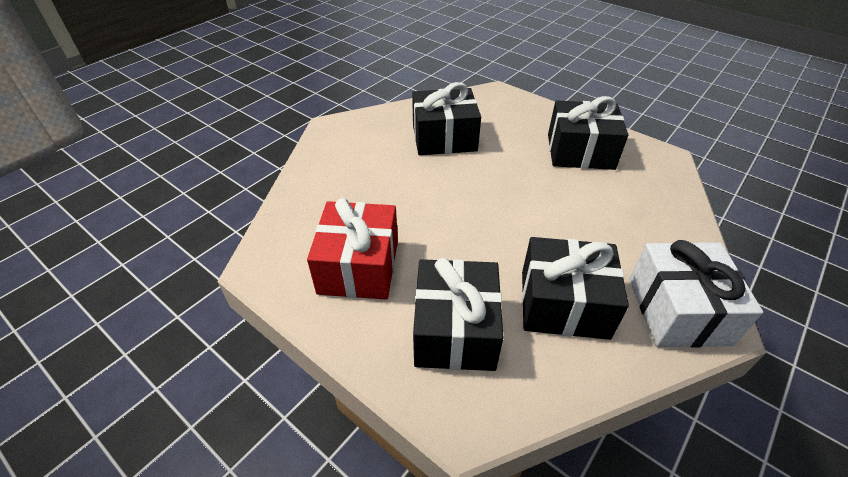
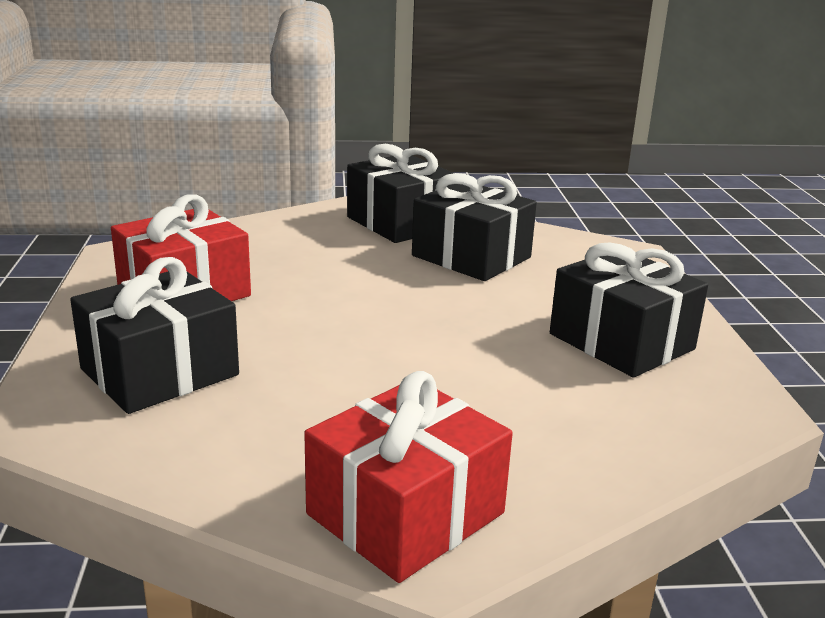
camera: 45 degrees right, 20 degrees down
(564, 304) = (293, 423): black gift -> black gift (400, 223)
(678, 310) = (405, 513): white gift -> red gift

